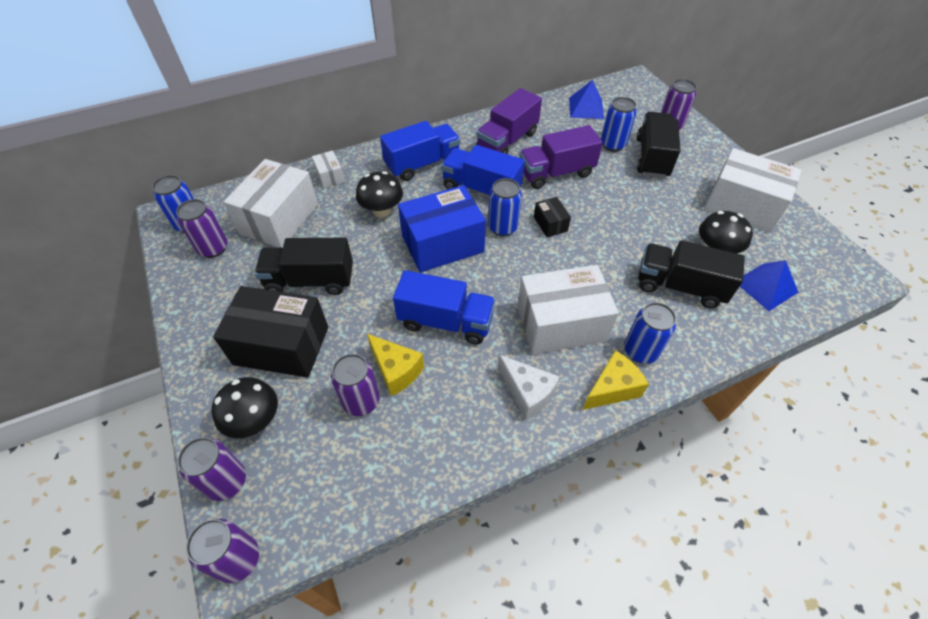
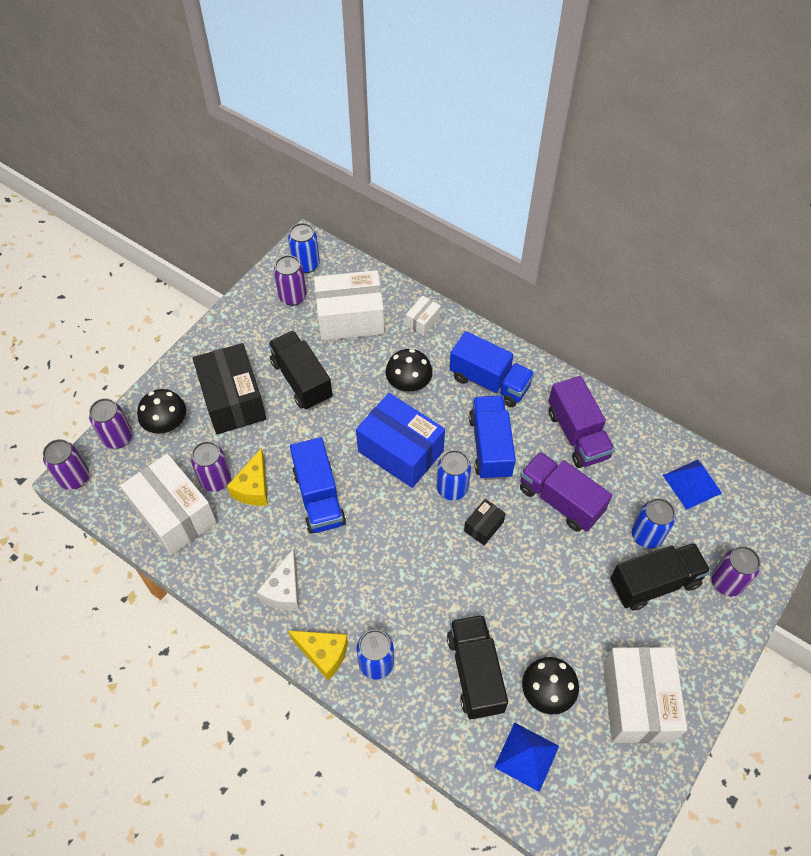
camera: 60 degrees right, 5 degrees up
(507, 141) = (577, 434): purple truck -> purple truck turned 120 degrees counterclockwise
(561, 324) = (368, 586): white box -> white box (174, 514)

